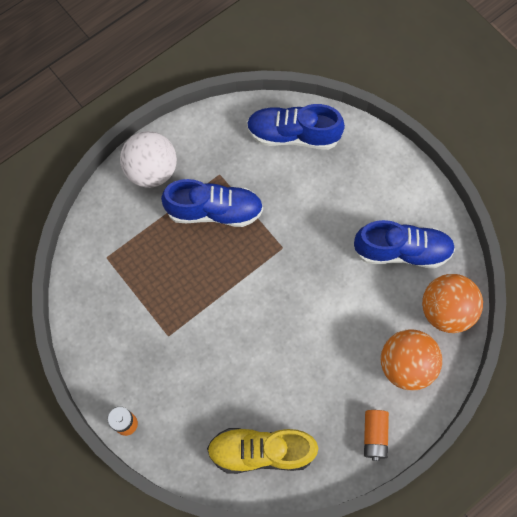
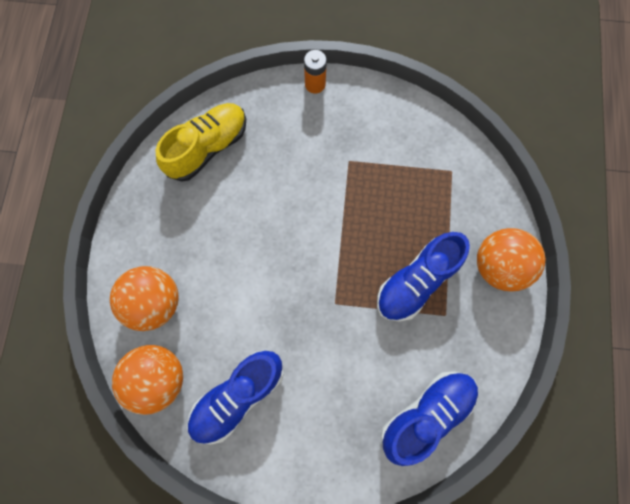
camera: 135 degrees right, 5 degrees up
(151, 170) = (498, 265): white ball -> orange ball
(374, 435) = (136, 229): orange battery -> none

